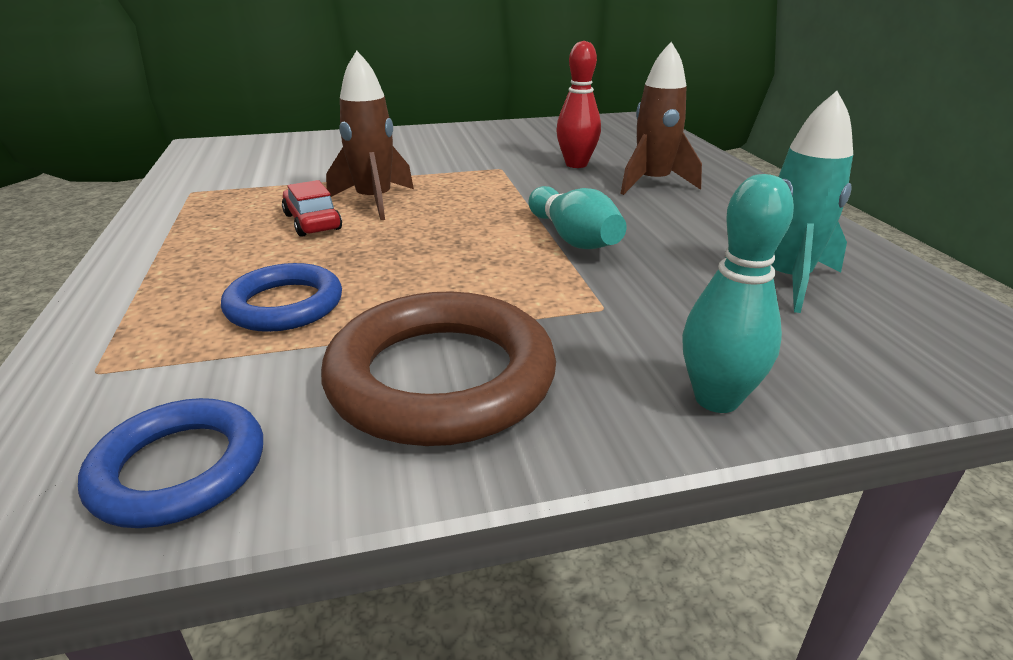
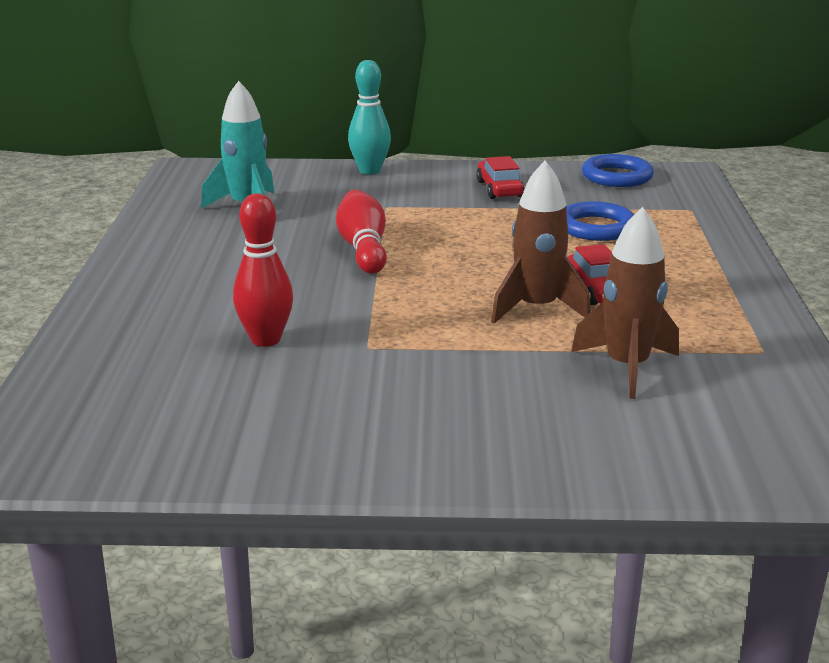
camera: 165 degrees left, 5 degrees down
(441, 377) = (499, 189): brown ring -> red car
(573, 238) = (363, 249): turquoise bowling pin -> red bowling pin
(653, 183) = (214, 298): brown rocket -> brown rocket (627, 367)

